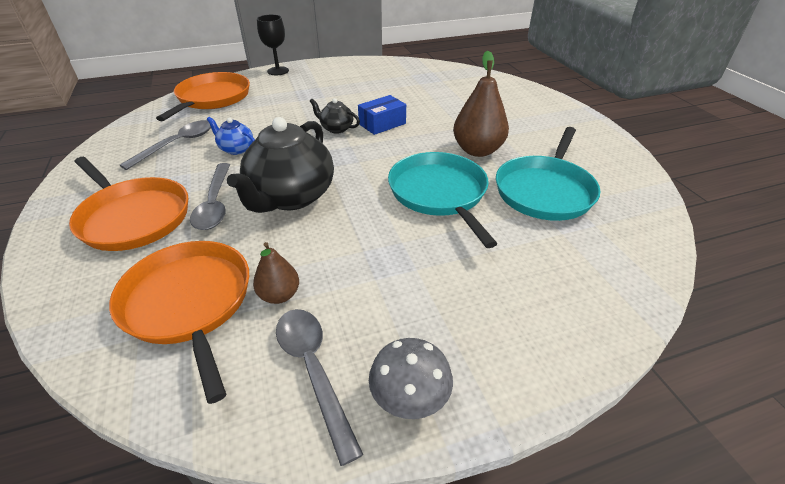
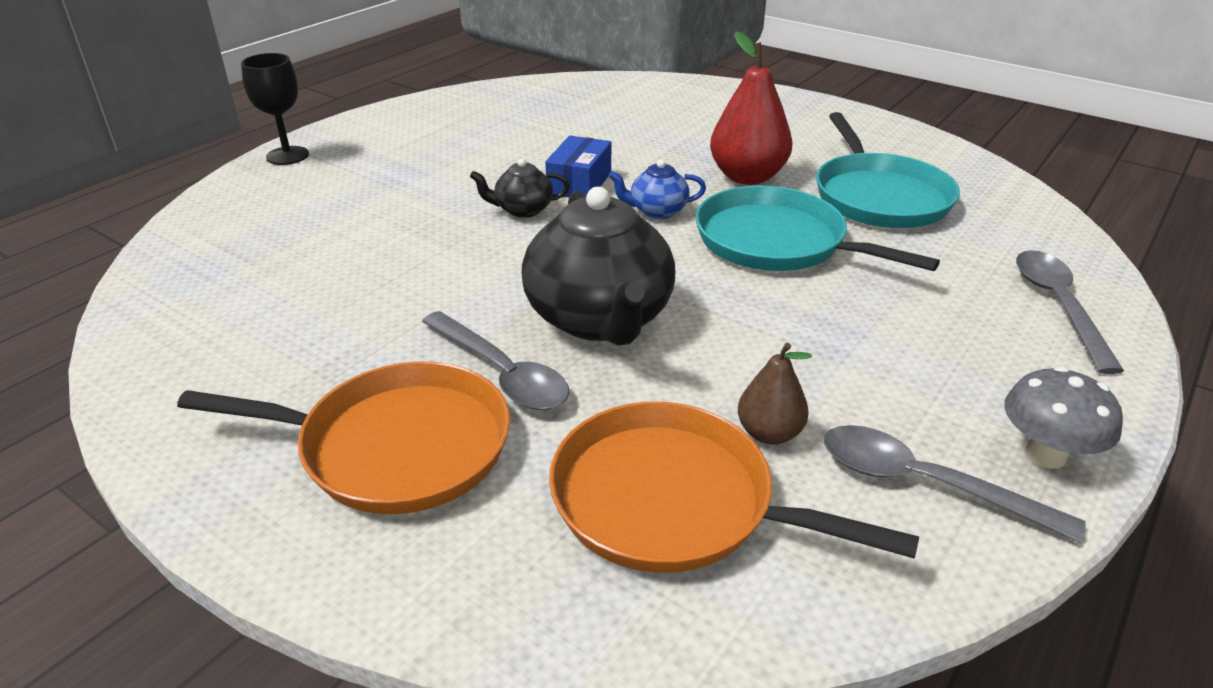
camera: 35 degrees left, 5 degrees down
(177, 144) = (288, 320): grey spoon -> grey spoon (1058, 306)
(212, 98) = (231, 232): orange pan -> none
(236, 149) = (409, 290): blue teapot -> blue teapot (657, 211)
(477, 150) = (747, 177): brown pear -> red pear

